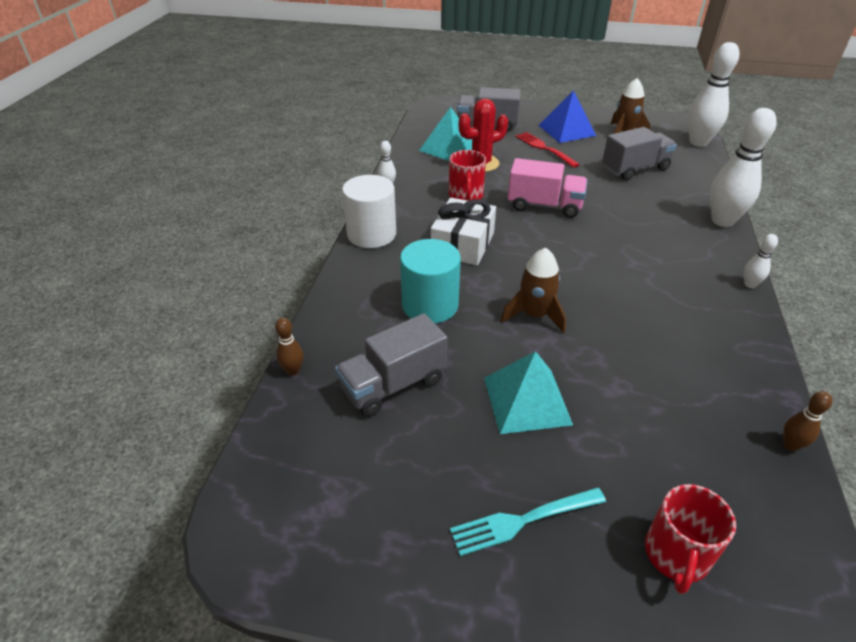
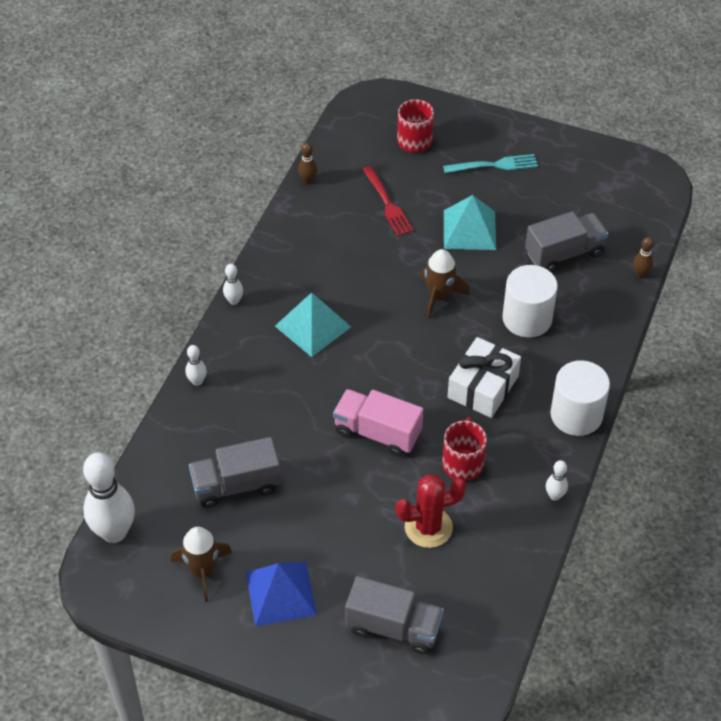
camera: 170 degrees left, 10 degrees up
(430, 305) = (527, 318): turquoise cylinder -> white cylinder
(449, 148) = (463, 571): turquoise pyramid -> turquoise pyramid (312, 326)
(544, 148) = (332, 550): red fork -> red fork (387, 204)
(722, 221) = (197, 381): white bowling pin -> white bowling pin, size x0.46

